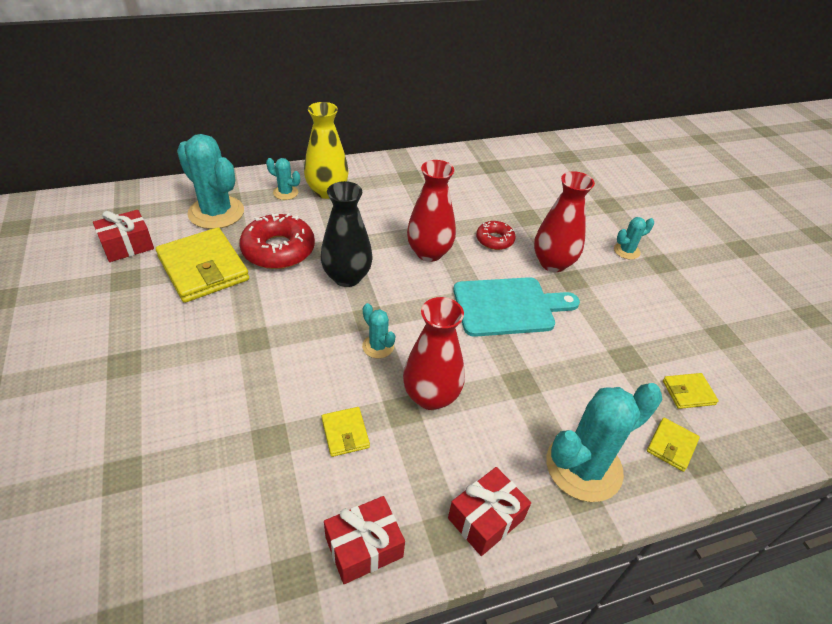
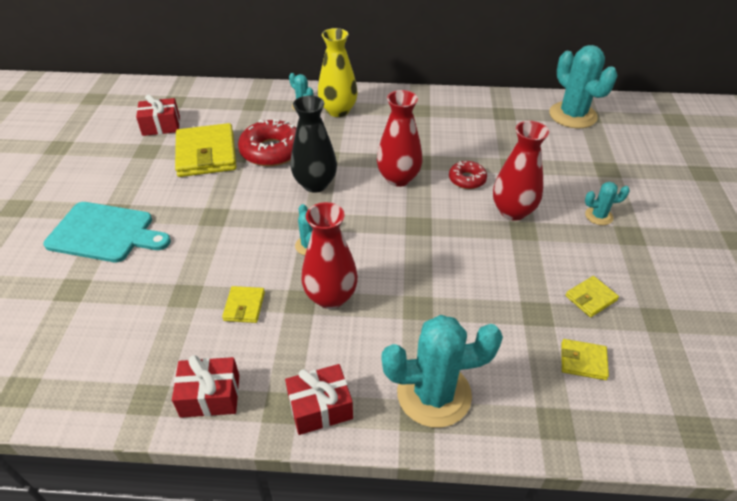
camera: 25 degrees right, 0 degrees up
(216, 212) = (239, 112): turquoise cactus -> turquoise cactus (572, 115)
(508, 307) = (445, 240): turquoise cutting board -> turquoise cutting board (105, 233)
(671, 446) = (534, 403): yellow wallet -> yellow wallet (591, 298)

